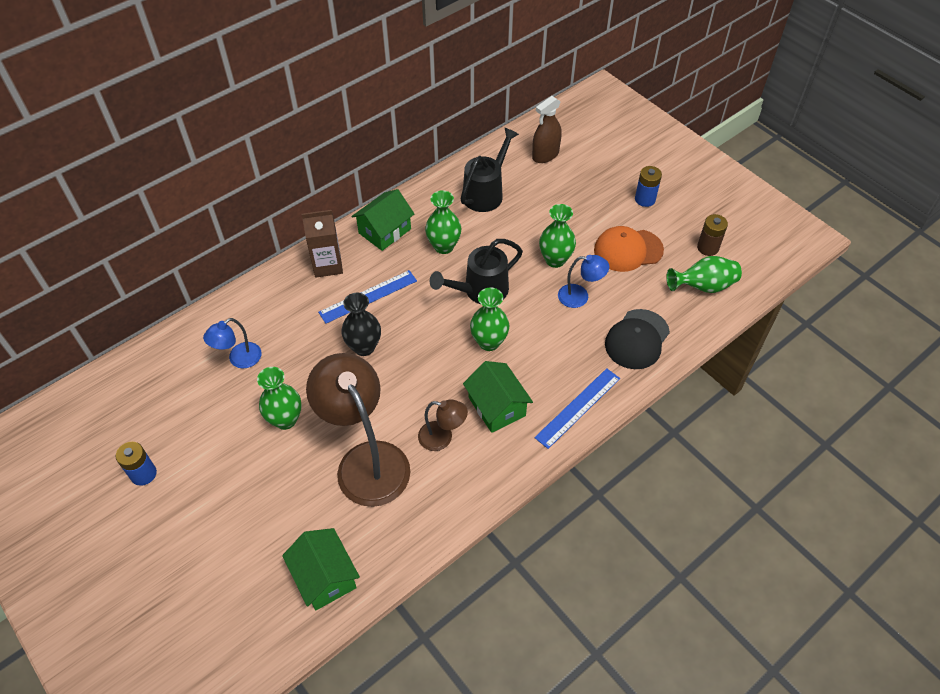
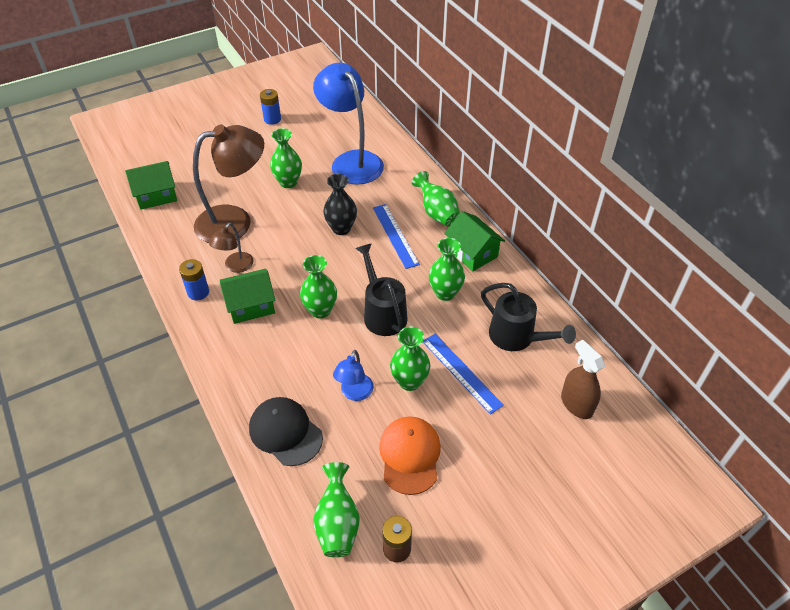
camera: 100 degrees right, 5 degrees down
(239, 359) = (351, 161): blue lamp -> blue lamp, size x2.08
(327, 265) = (437, 213): brown carton -> green vase
(578, 407) = (226, 364): blue ruler -> blue ruler (461, 372)
(645, 199) = (490, 497): blue battery -> blue battery (198, 292)

